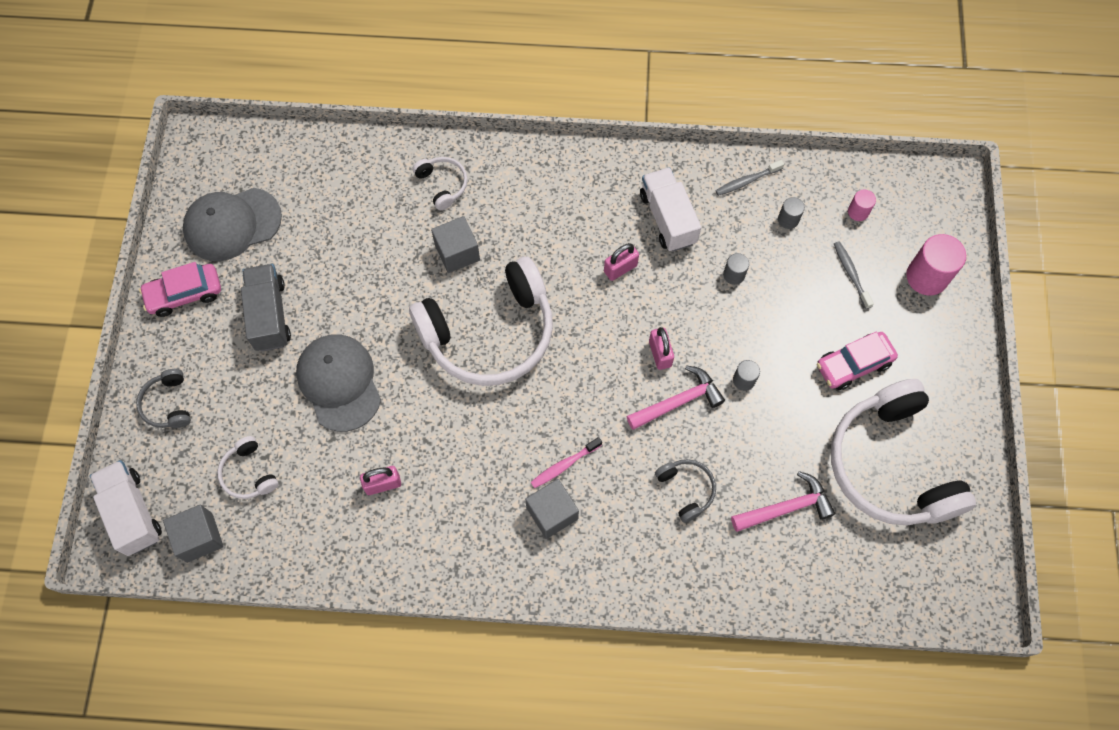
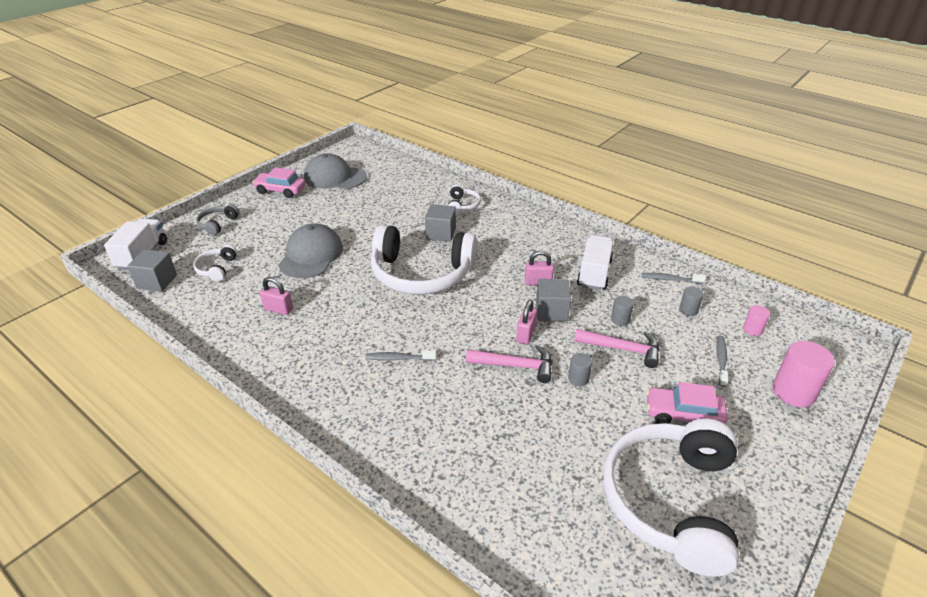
camera: 35 degrees right, 30 degrees down
(269, 315) = (310, 214): grey truck -> none
(552, 513) = (363, 379): grey cube -> grey cube (551, 311)
(564, 465) = (399, 358): pink toothbrush -> grey toothbrush
(686, 489) = (473, 419): grey headphones -> none
(786, 507) = (546, 476): pink hammer -> pink hammer (622, 349)

